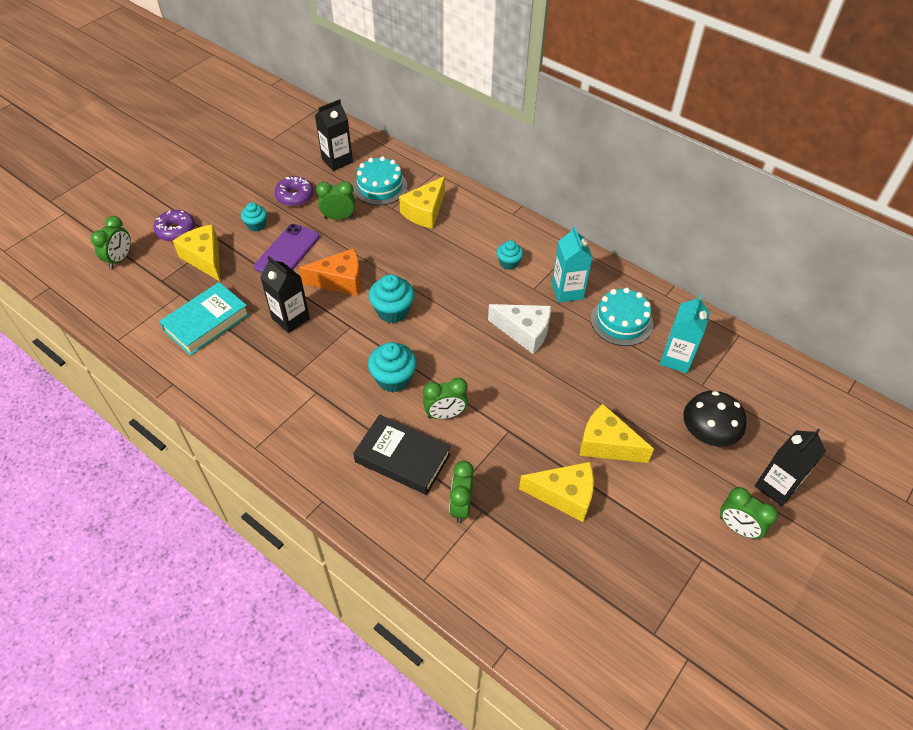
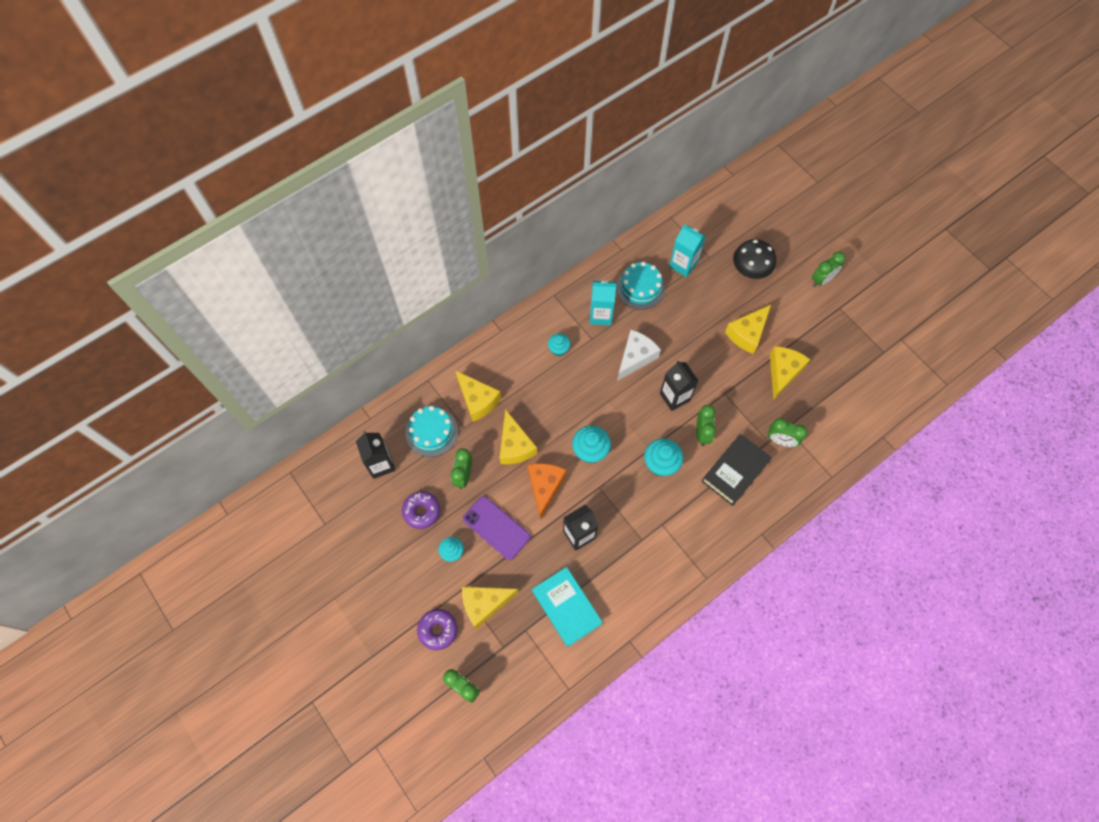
camera: 75 degrees left, 15 degrees up
(381, 249) = (515, 446): none -> yellow cheese
(776, 486) = (796, 246): black carton -> black carton (674, 397)

